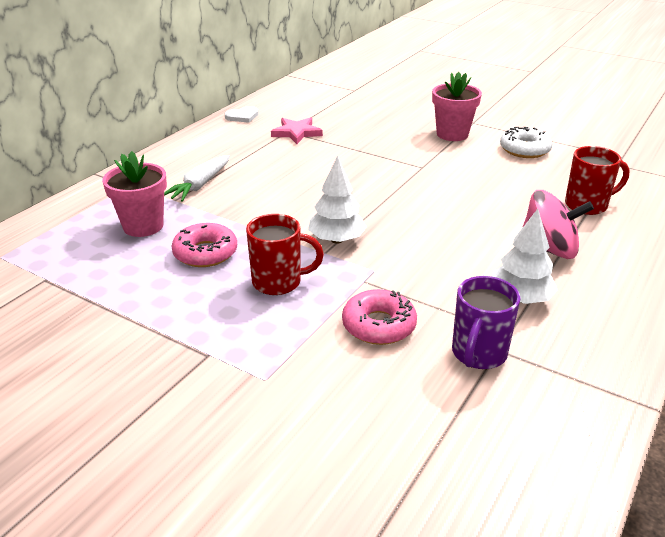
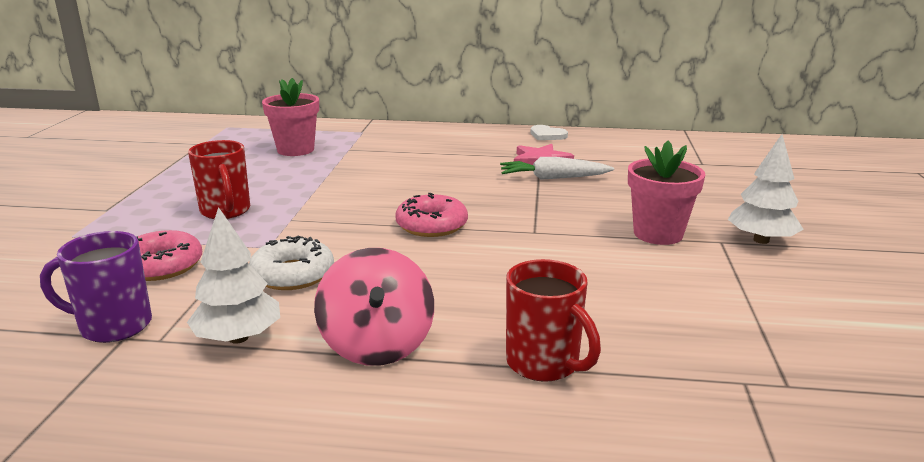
camera: 65 degrees right, 10 degrees down
(200, 185) = (383, 151): white carrot -> white carrot (553, 178)
(205, 253) = (263, 177): pink donut -> pink donut (431, 225)
(337, 240) = (319, 219): white tree -> white tree (761, 240)
(524, 150) = (681, 289): white donut -> white donut (293, 274)

